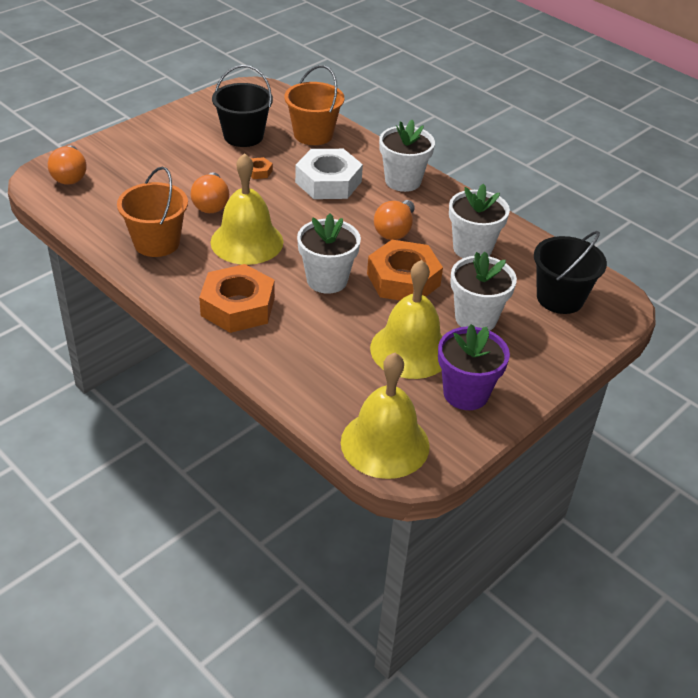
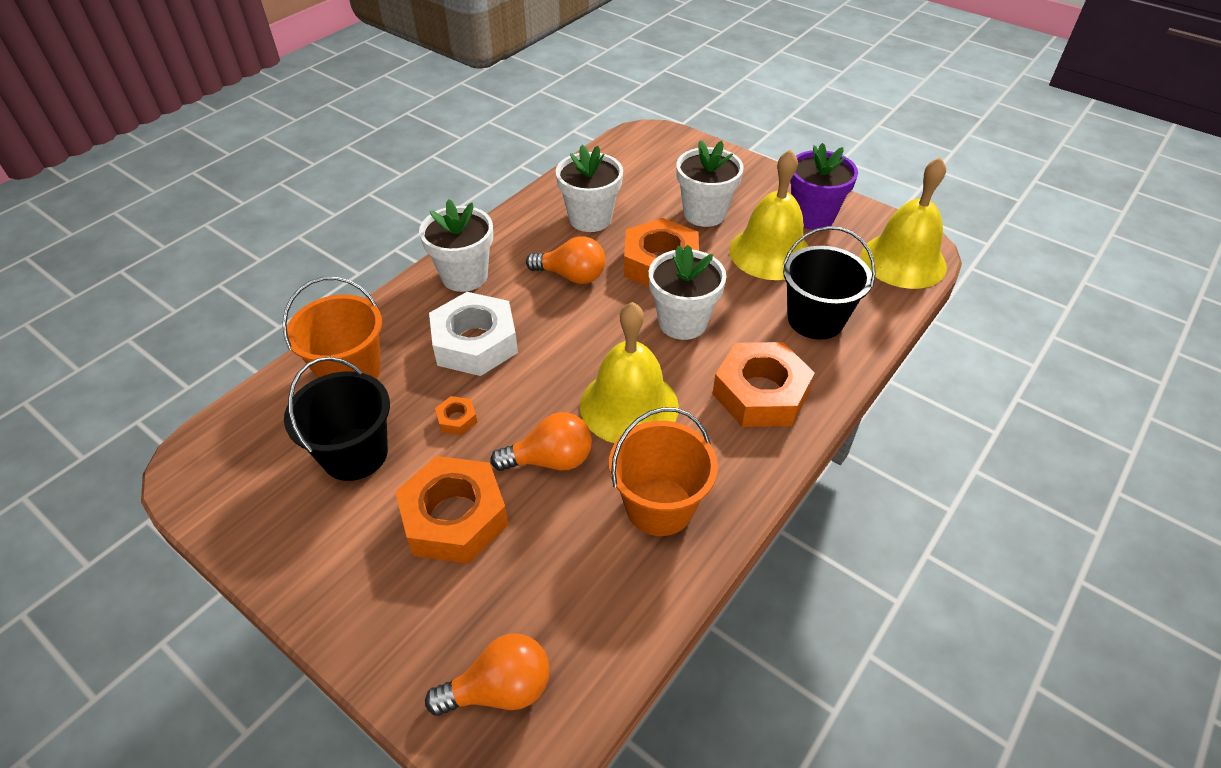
camera: 95 degrees left, 5 degrees up
(182, 167) = (455, 517): none -> orange nut
(560, 298) = (653, 165): black bucket -> black bucket (815, 319)

